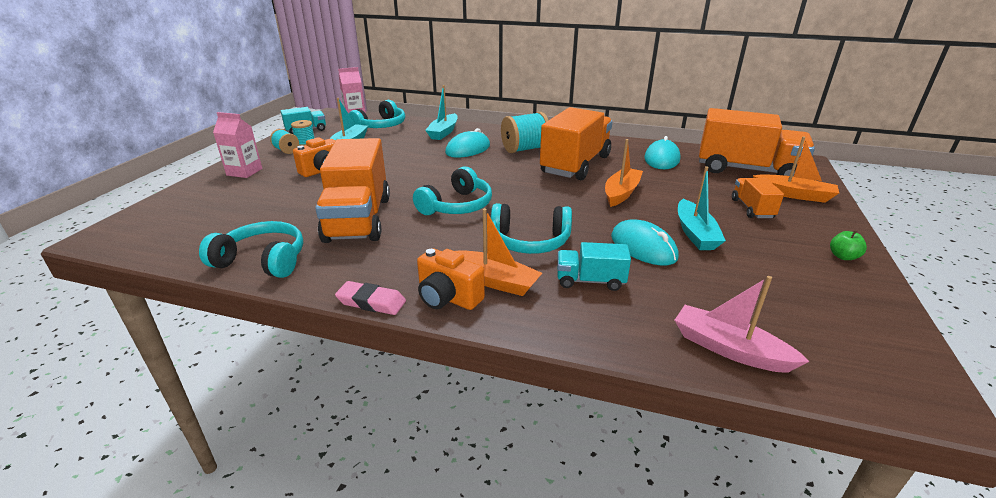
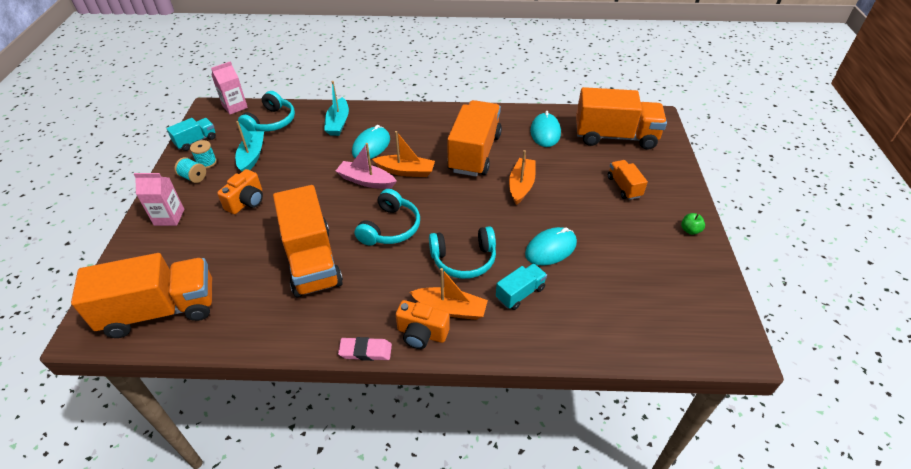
camera: 15 degrees left, 15 degrees up
(182, 233) = (161, 310): none -> orange truck
(263, 260) = (254, 327): turquoise headphones -> none
(525, 149) = (423, 137): turquoise spool -> none
(590, 281) = (520, 293): turquoise truck -> turquoise truck turned 150 degrees clockwise
(643, 247) = (551, 248): turquoise mouse -> turquoise mouse turned 75 degrees counterclockwise
(695, 233) = (586, 225): turquoise boat -> none
(729, 349) = (623, 337): pink boat -> pink boat (366, 181)
(794, 195) = (653, 163): orange boat -> orange boat (406, 171)

